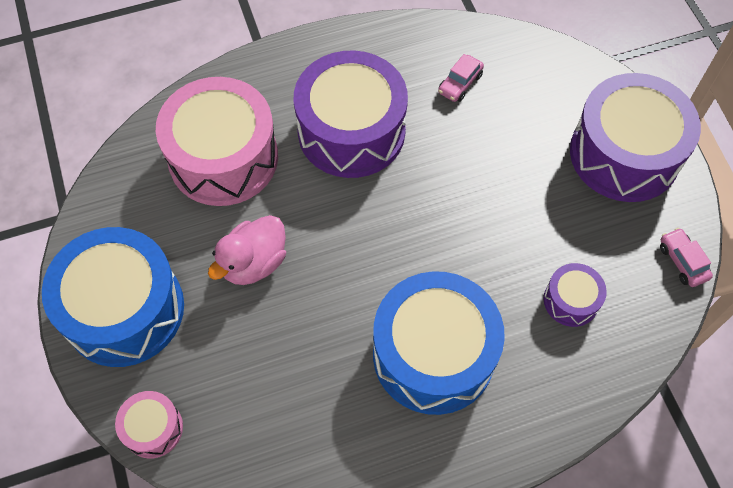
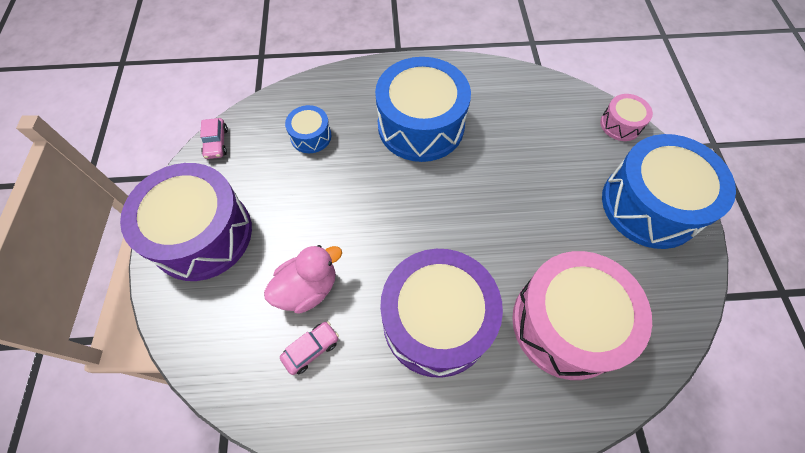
camera: 165 degrees left, 0 degrees up
(254, 263) = (544, 217): pink duck -> pink duck (308, 288)
(571, 300) = (311, 136): purple drum -> blue drum

